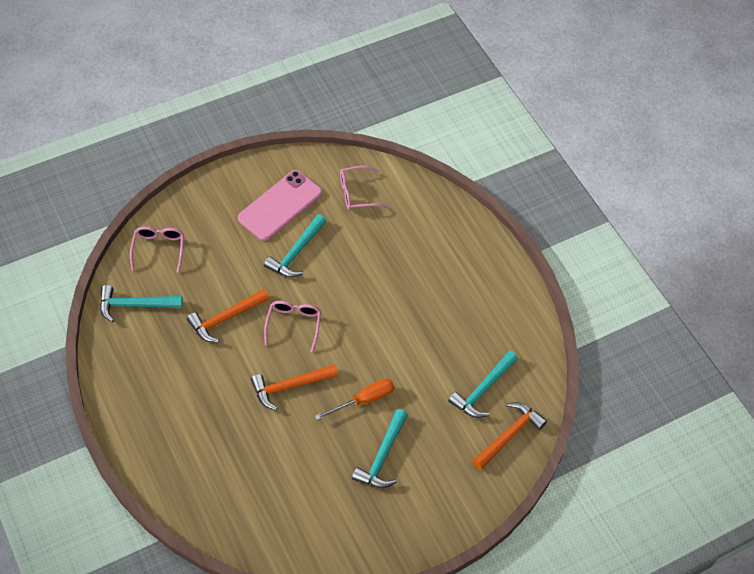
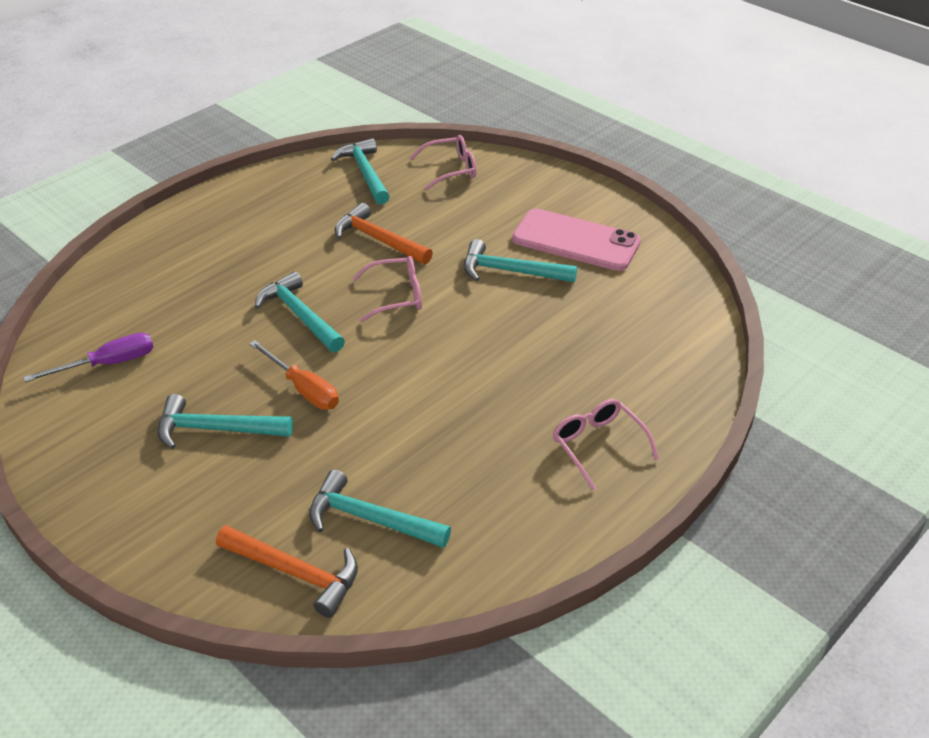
camera: 75 degrees right, 15 degrees down
(290, 386) = (300, 316): orange hammer -> turquoise hammer
(293, 513) = (108, 364): none -> purple screwdriver
(356, 193) = (645, 301): pink glasses -> pink glasses (598, 445)

